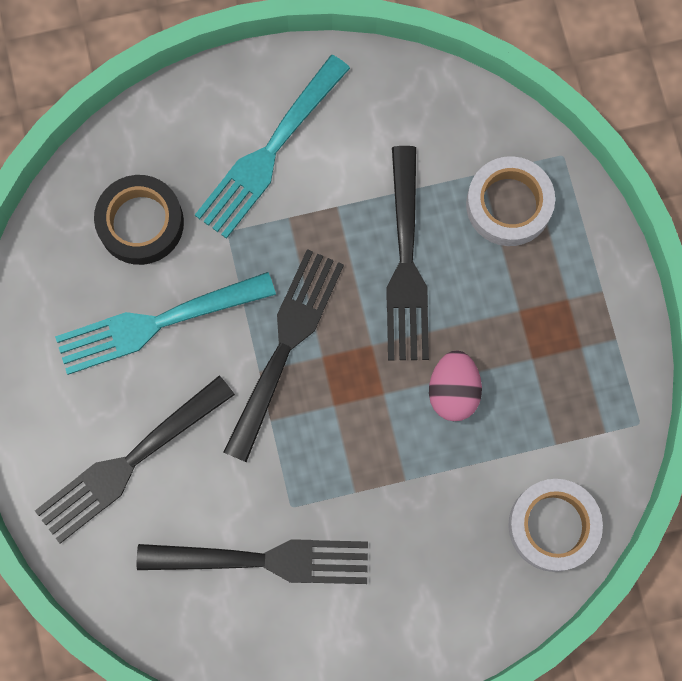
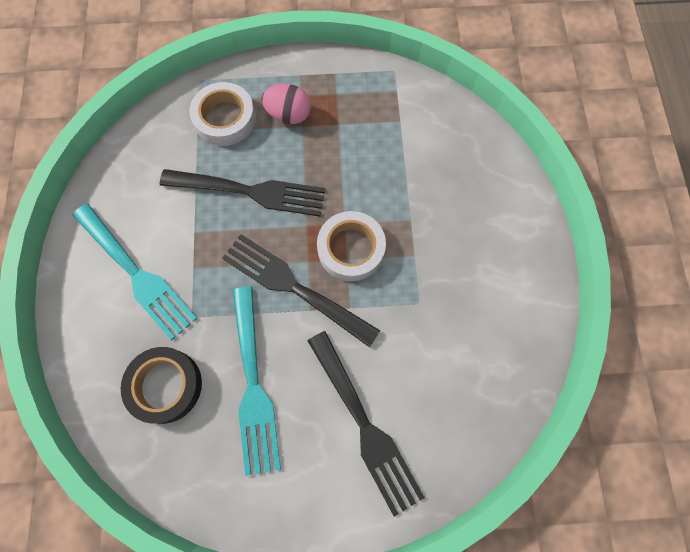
camera: 80 degrees left, 5 degrees down
(264, 560) = (457, 329): black fork -> none
(453, 391) = (351, 177): pink egg -> pink egg (289, 115)
(553, 526) = (456, 132): white tape -> white tape (351, 249)

